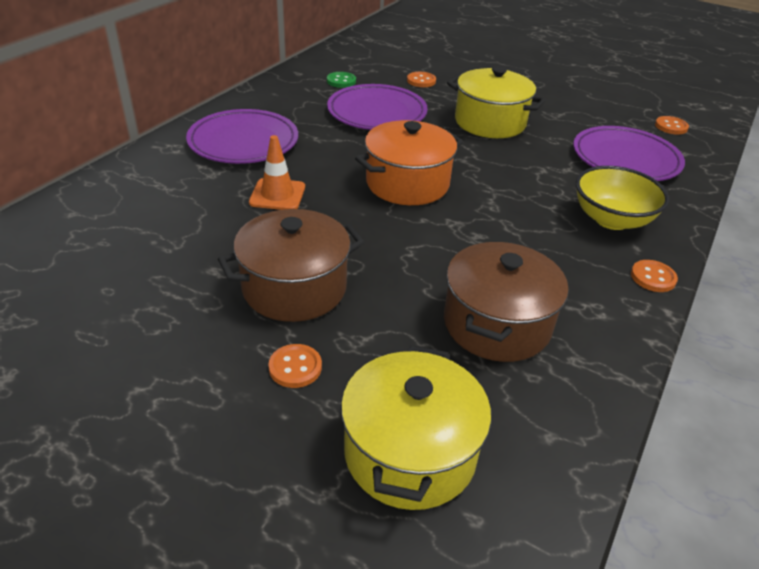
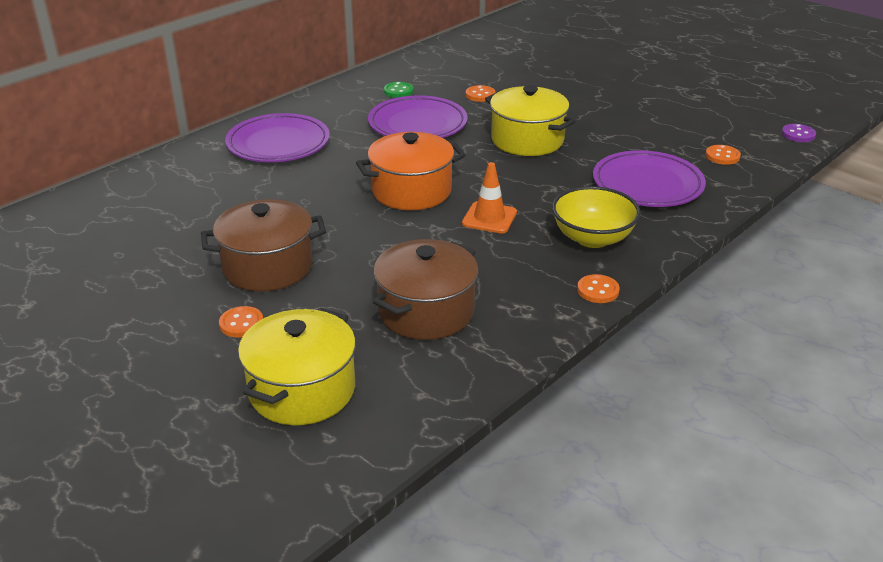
camera: 15 degrees right, 5 degrees down
(277, 195) = (288, 192): orange traffic cone -> orange traffic cone (489, 218)
(718, 102) = (798, 134): none -> purple button

